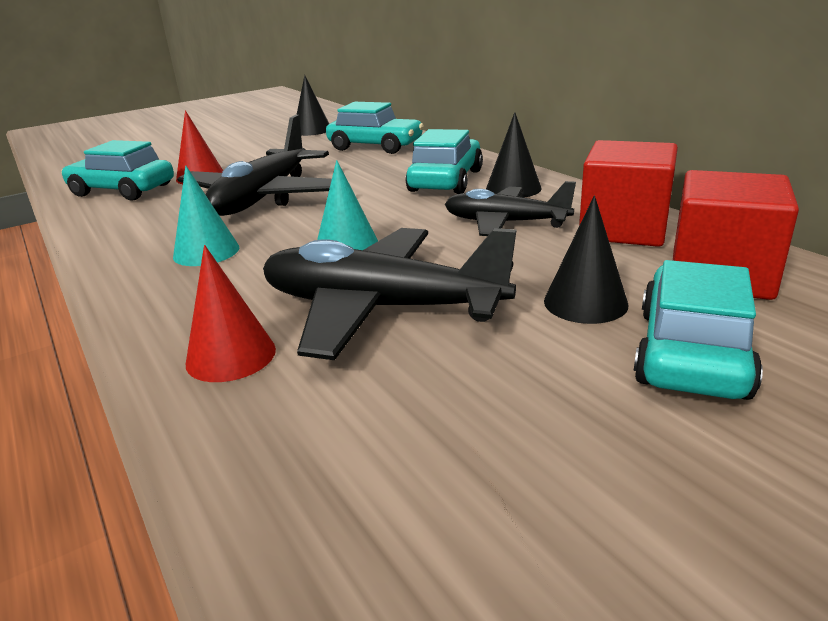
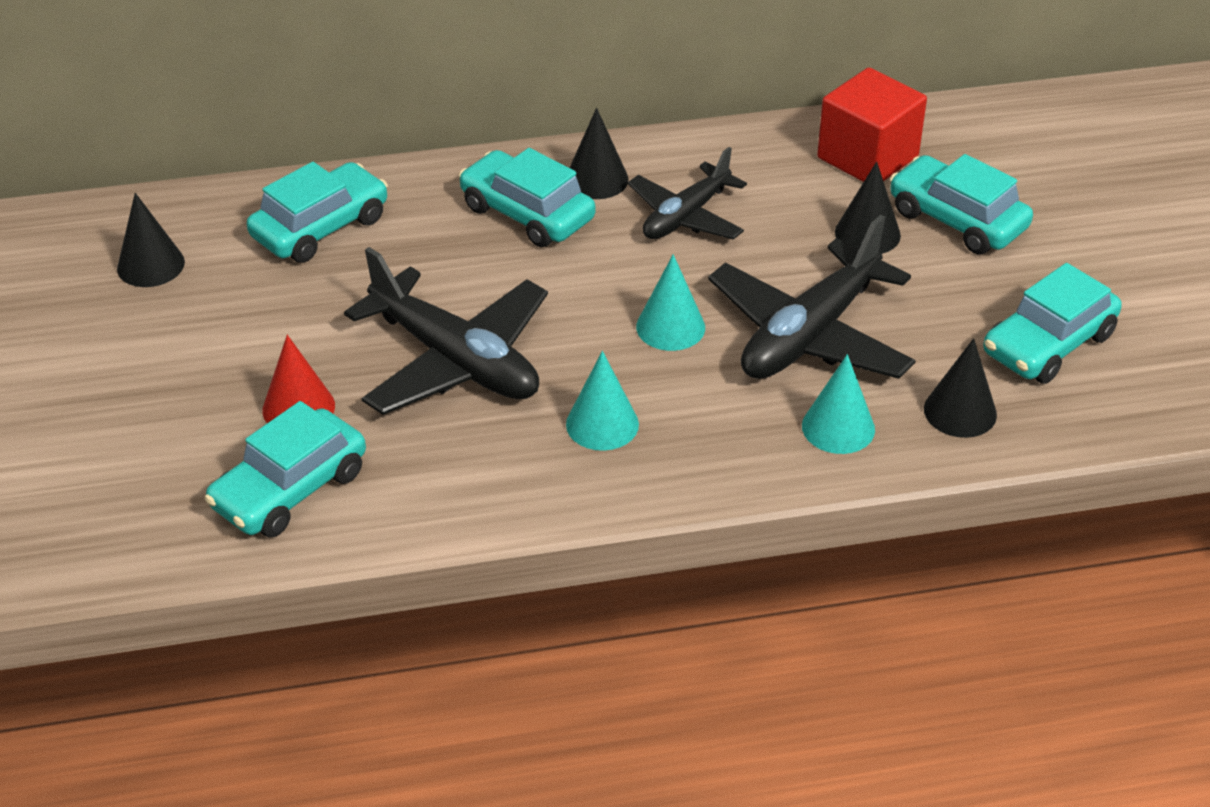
camera: 70 degrees left, 15 degrees up
(231, 356) = (838, 427): red cone -> turquoise cone
(290, 438) = (960, 411): none -> black cone
(496, 497) = (1048, 344): none -> turquoise car
(623, 229) = (753, 160): red cube -> none

